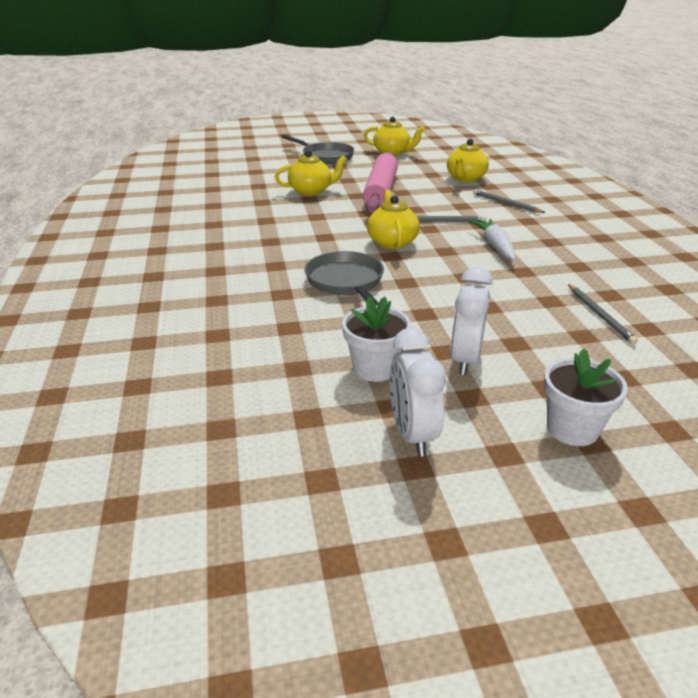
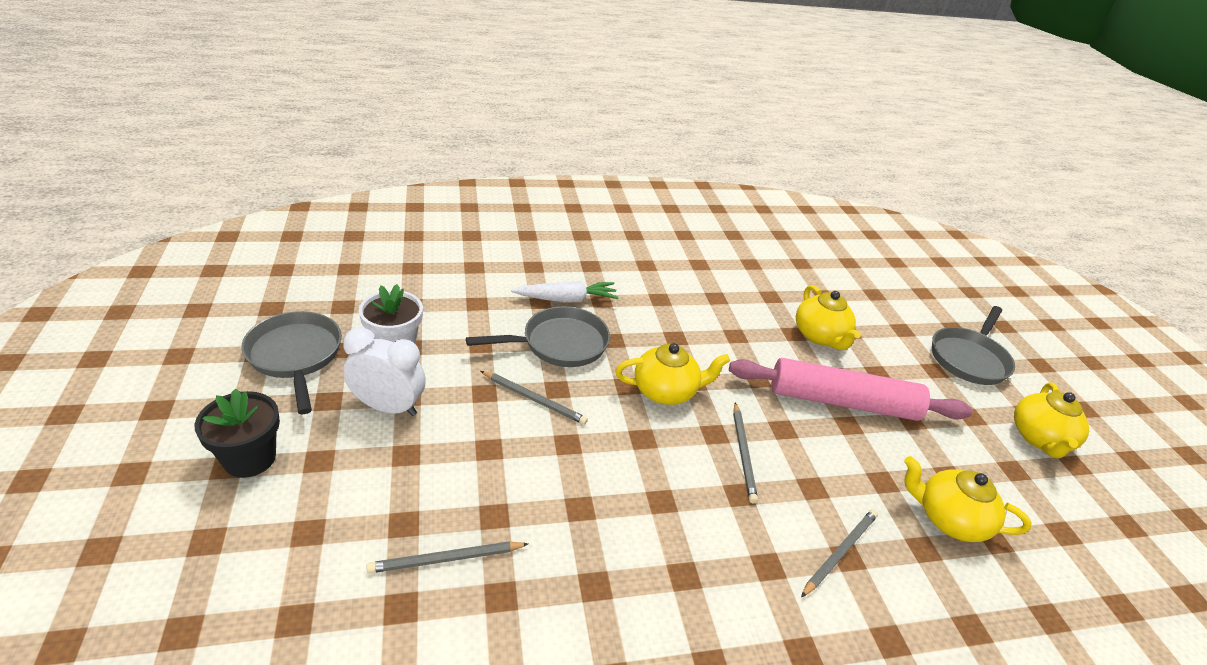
camera: 85 degrees right, 5 degrees up
(412, 434) = (295, 356): white clock -> grey pan
(423, 291) = (534, 399): none -> grey pencil
(495, 246) = (661, 495): white carrot -> white carrot (566, 299)
(572, 429) = (250, 458): white flower pot -> black flower pot

